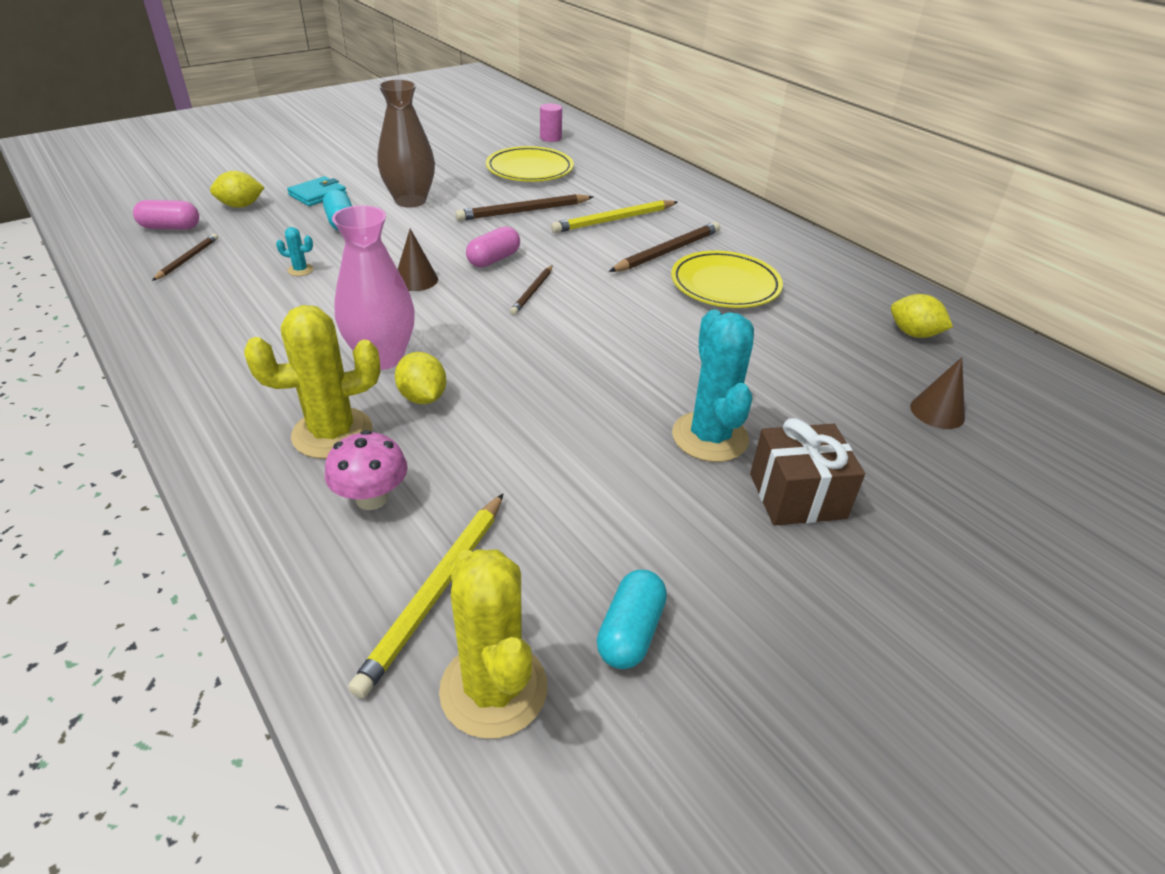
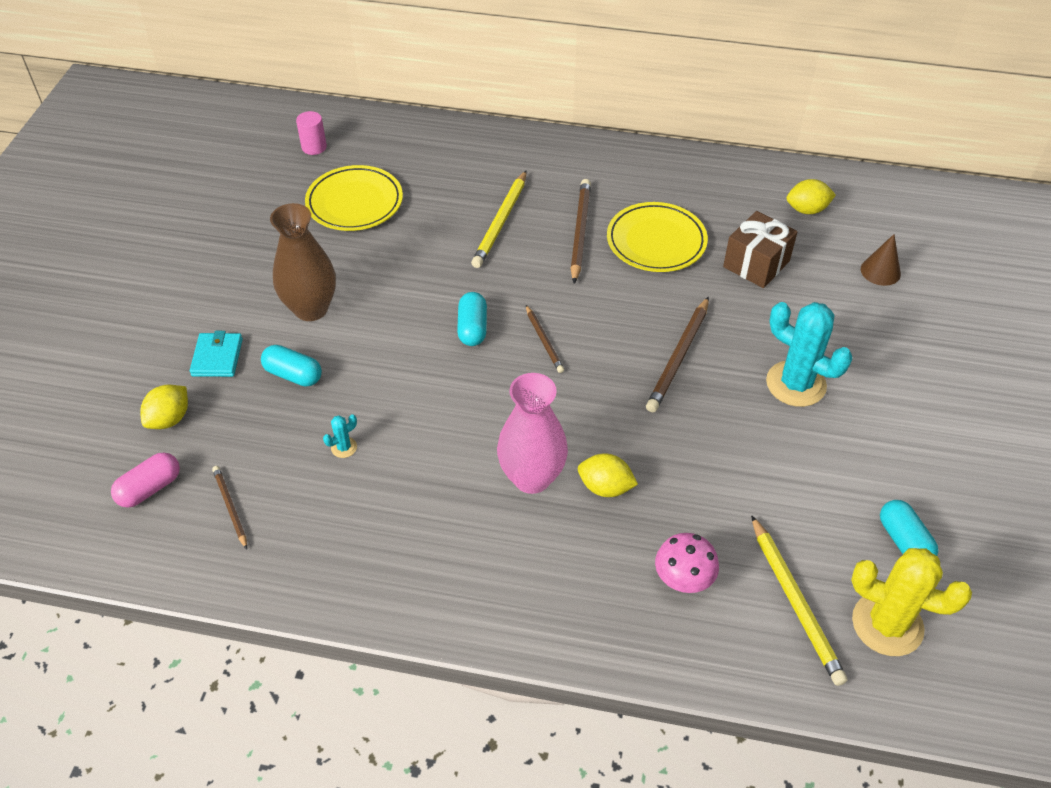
camera: 40 degrees left, 10 degrees up
(332, 433) = (593, 559): yellow cactus -> none
(416, 280) = (446, 390): brown cone -> none
(494, 259) = (472, 328): pink capsule -> turquoise capsule
(524, 211) = (420, 258): brown pencil -> brown pencil (678, 357)
(797, 496) = (880, 391): brown gift -> brown gift (756, 264)

